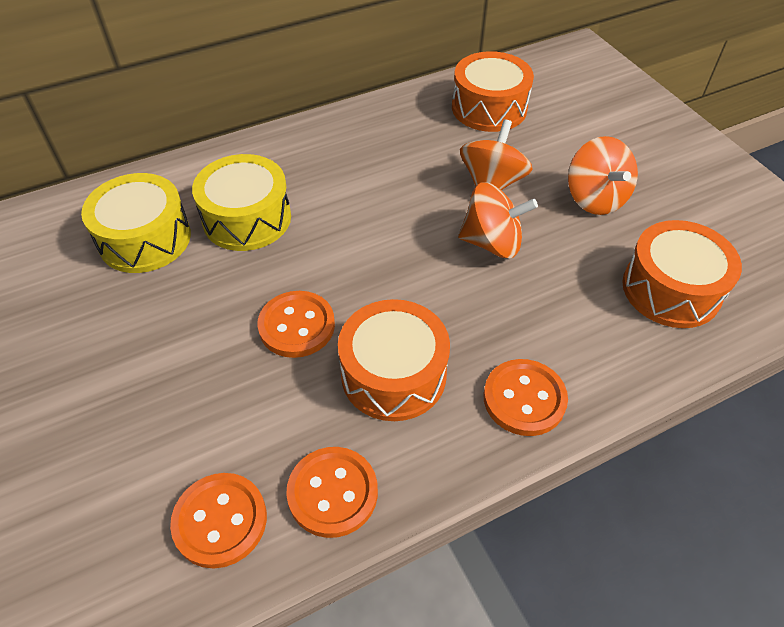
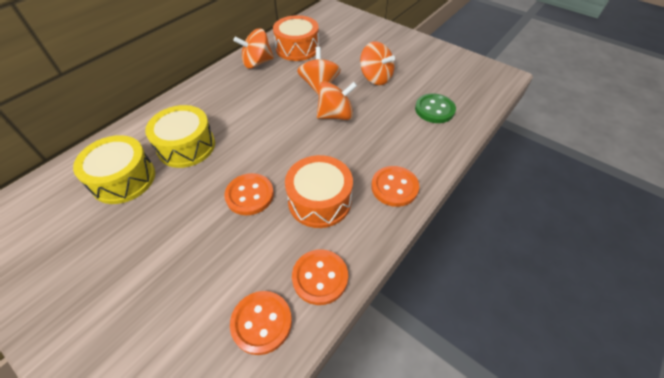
camera: 25 degrees left, 0 degrees up
(412, 115) = (257, 63): none -> orange spinning top
(671, 289) = (434, 109): orange drum -> green button

